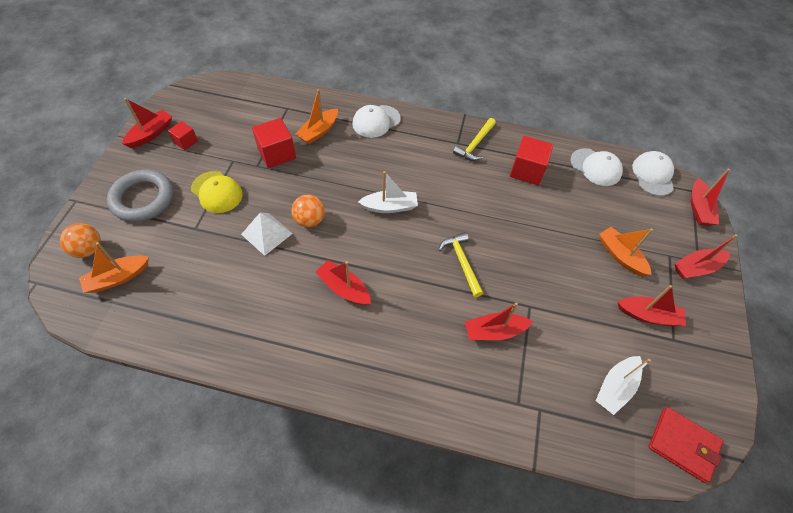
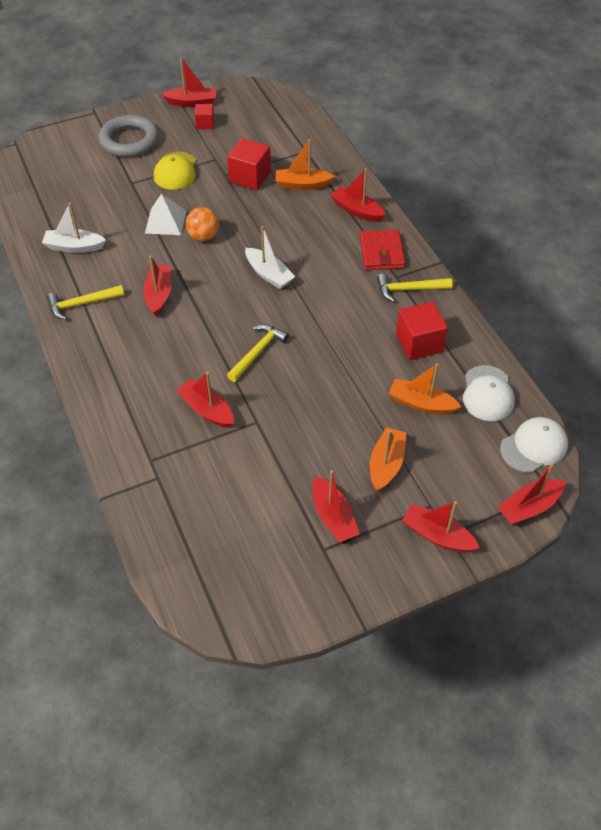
camera: 55 degrees right, 5 degrees down
(89, 249) = (62, 147): orange ball -> none
(118, 278) = (53, 176): orange boat -> orange boat (421, 403)
(301, 351) = (81, 304): none -> yellow hammer
(376, 121) = (357, 210): white cap -> red boat
(615, 387) = (227, 523): white boat -> white boat (74, 247)
(683, 445) = (210, 599): red wallet -> red wallet (381, 253)

